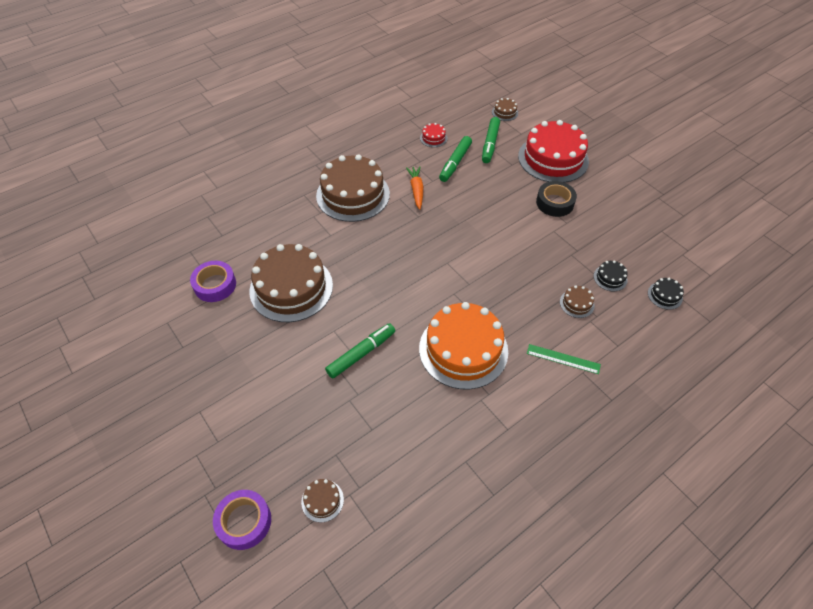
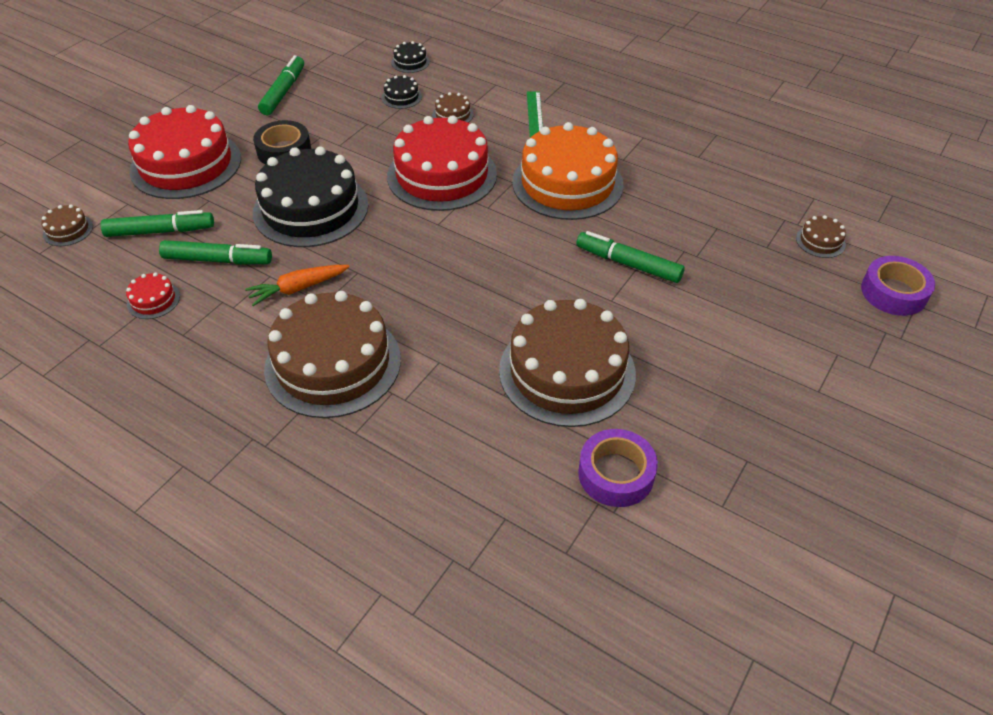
camera: 110 degrees left, 5 degrees down
(487, 206) = (311, 208): none -> black cake
(499, 278) = (442, 175): none -> red cake
(631, 213) = (283, 92): none -> green marker

